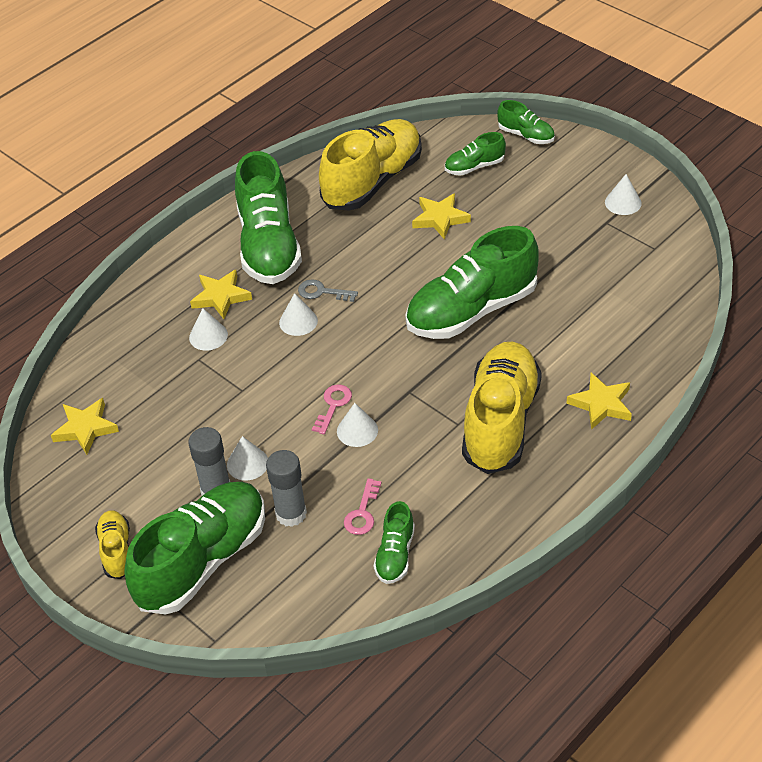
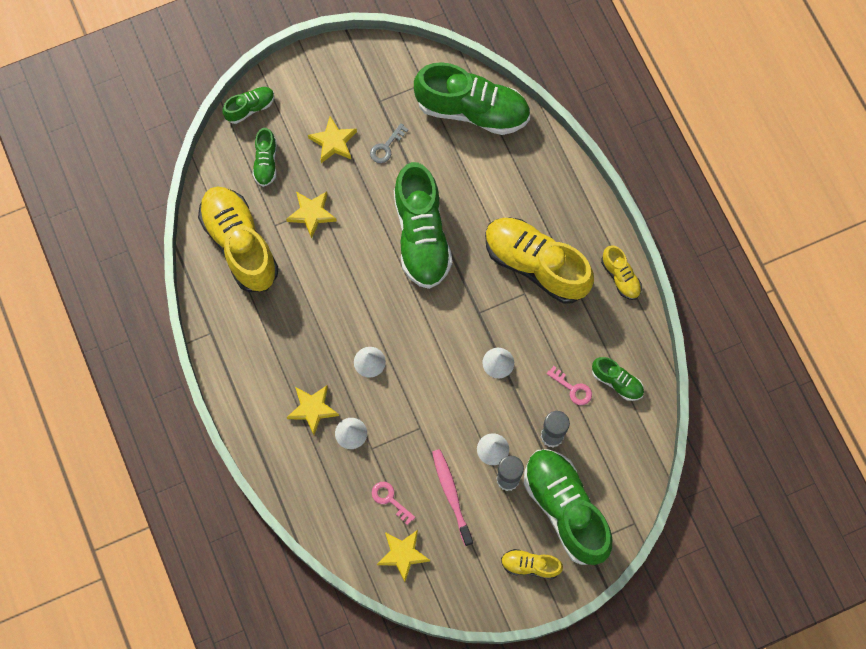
camera: 70 degrees left, 25 degrees up
(174, 446) = (451, 495): none -> pink toothbrush
(268, 245) = (272, 352): green shoe -> green shoe (472, 110)
(322, 292) = (347, 332): grey key -> grey key (386, 147)
(333, 405) = (466, 369): pink key -> pink key (390, 499)
(537, 508) = (620, 277): none -> yellow shoe
(601, 404) = (552, 193): yellow star -> yellow star (333, 142)
(623, 202) = (365, 79): white cone -> none

